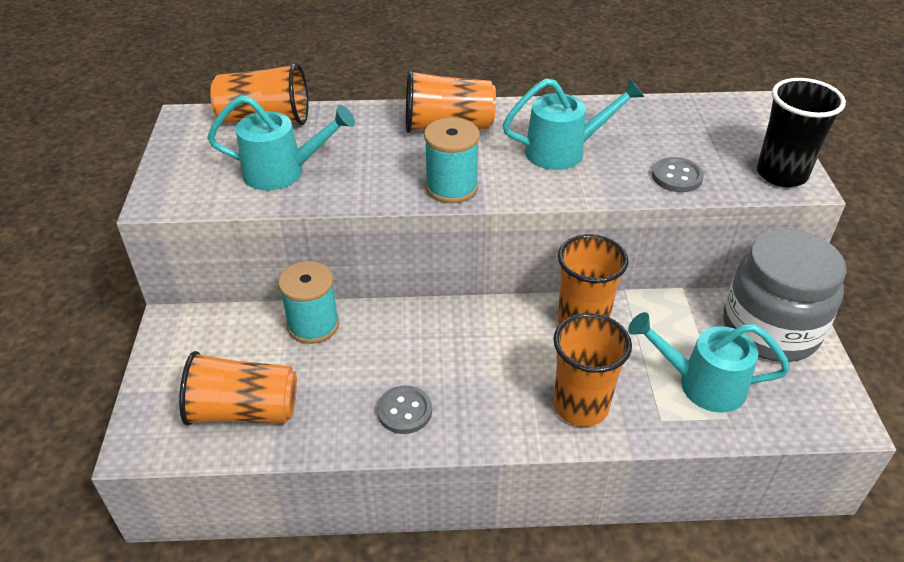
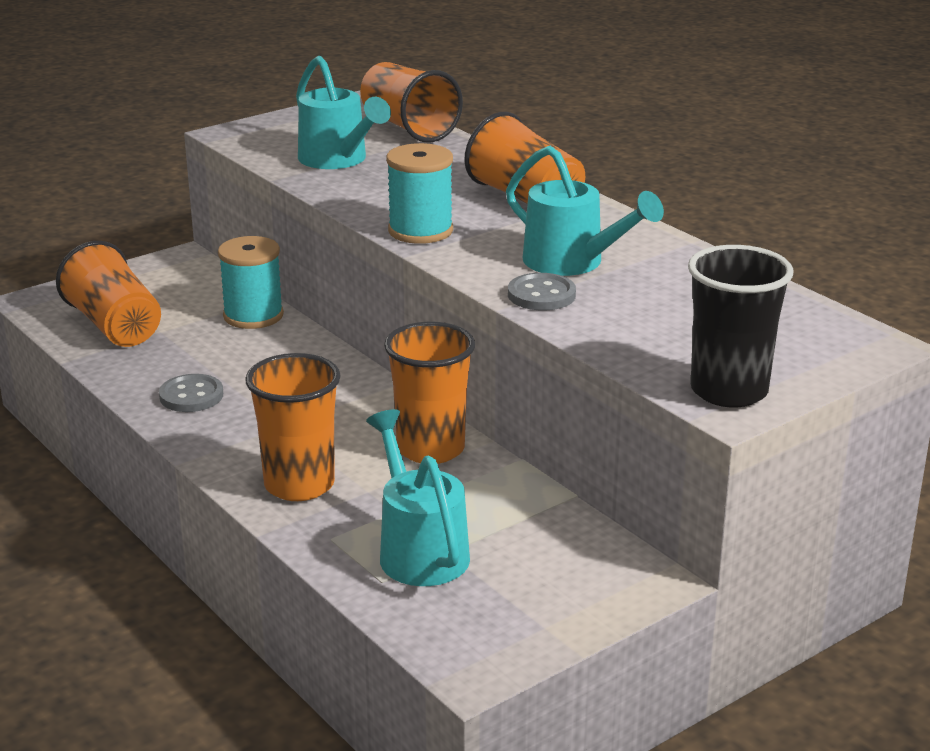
camera: 55 degrees right, 15 degrees down
(677, 177) = (619, 332): grey button -> grey button (541, 295)
(770, 329) = (577, 575): grey jar -> none

